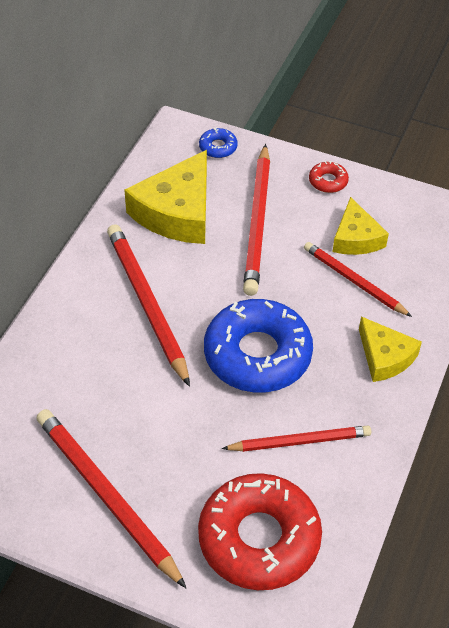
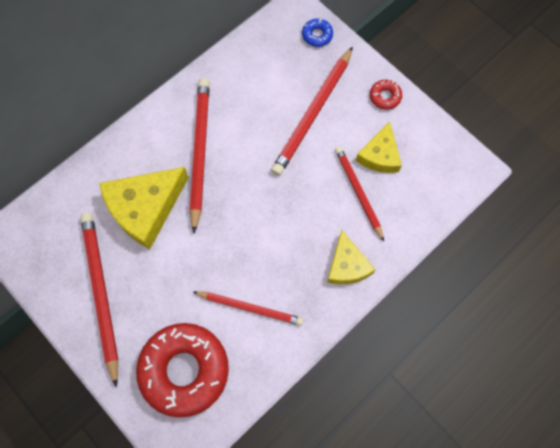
camera: 25 degrees right, 20 degrees up
(177, 212) = (259, 82): yellow cheese -> yellow cheese (145, 208)
(257, 354) = (256, 225): blue donut -> none

